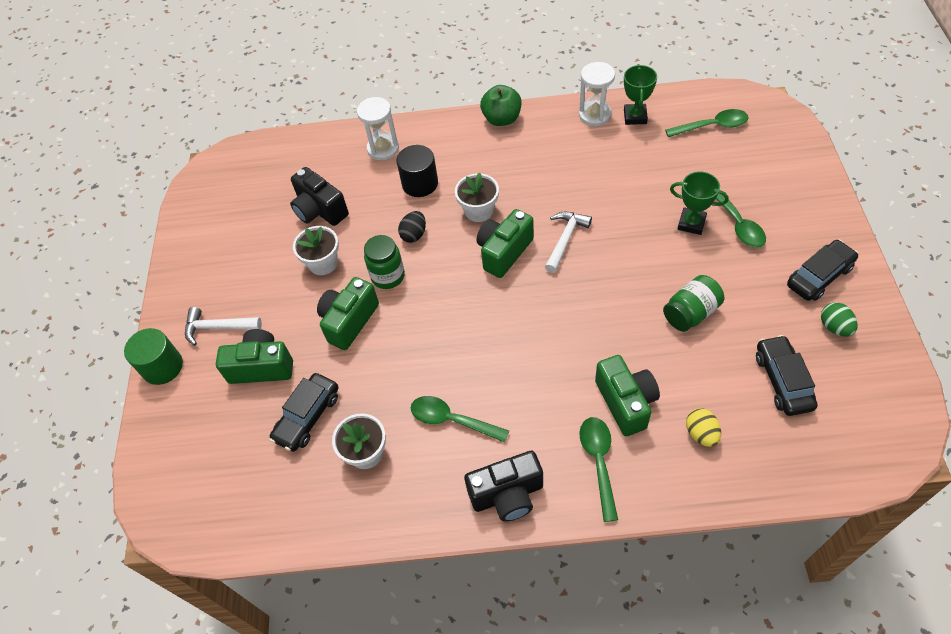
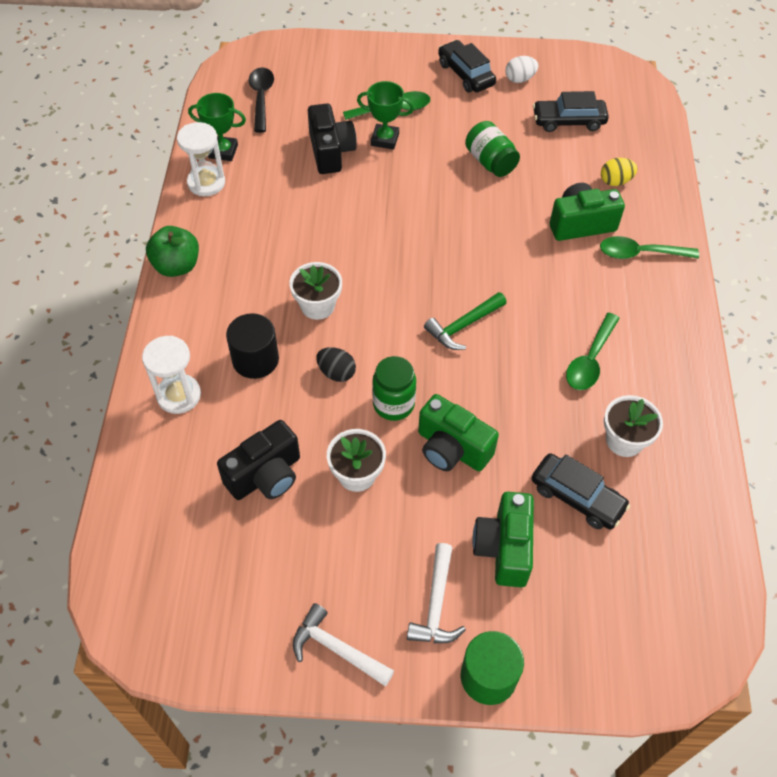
camera: 90 degrees left, 0 degrees up
(475, 314) = (463, 326): none -> green hammer
(504, 252) = (384, 290): green camera -> none
(507, 495) = (672, 324): black camera -> black camera (331, 152)
(565, 240) = (380, 237): white hammer -> white hammer (337, 649)
(691, 223) = (385, 139): green trophy -> green trophy turned 75 degrees clockwise
(712, 126) = (261, 98): green spoon -> black spoon
(834, 327) = (519, 79): green egg -> white egg

